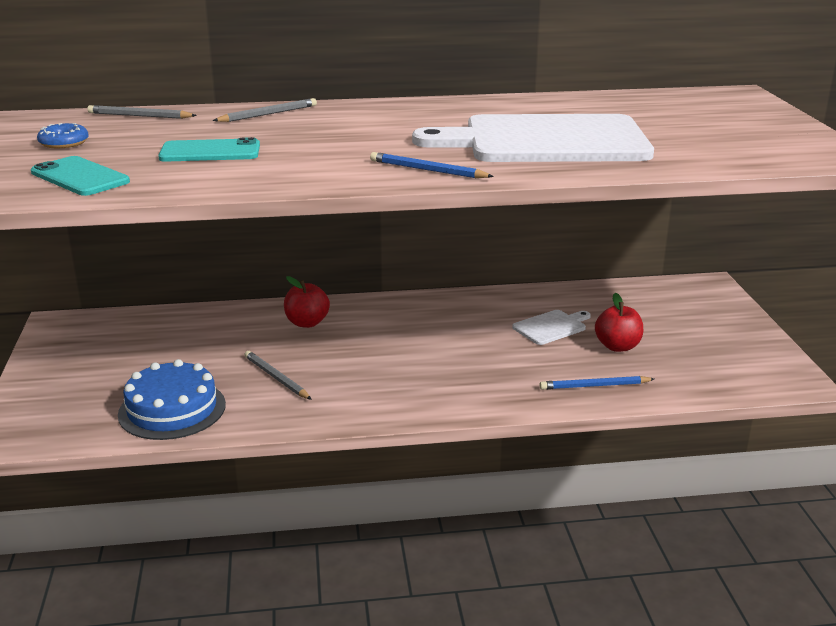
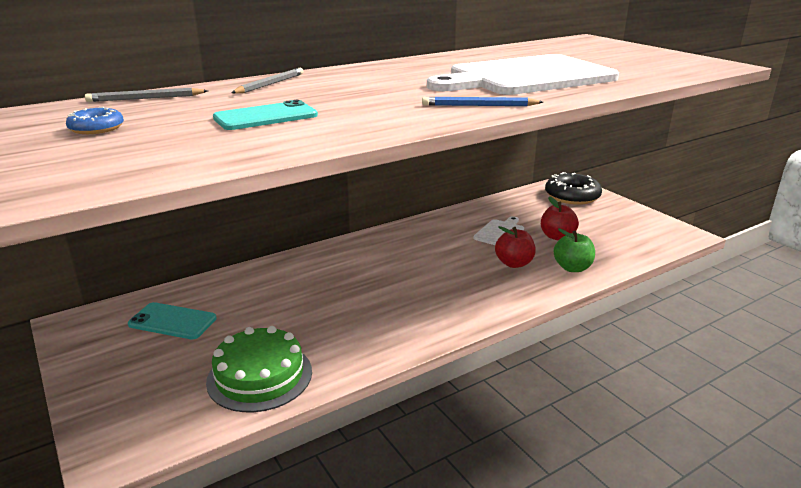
camera: 25 degrees left, 0 degrees up
(80, 177) = (163, 154): turquoise phone -> turquoise phone (172, 321)
(172, 409) = (259, 376): blue cake -> green cake
(276, 378) = (330, 322): grey pencil -> none
(307, 323) = (313, 270): red apple -> red apple (514, 263)
(594, 386) = (572, 268): blue pencil -> green apple
(696, 302) = (572, 196): none -> black donut

